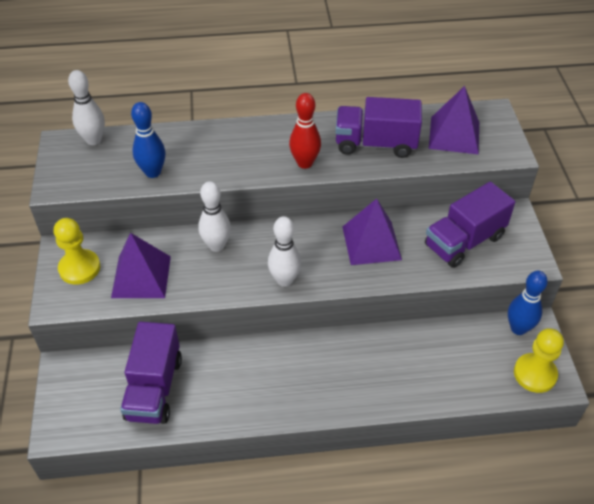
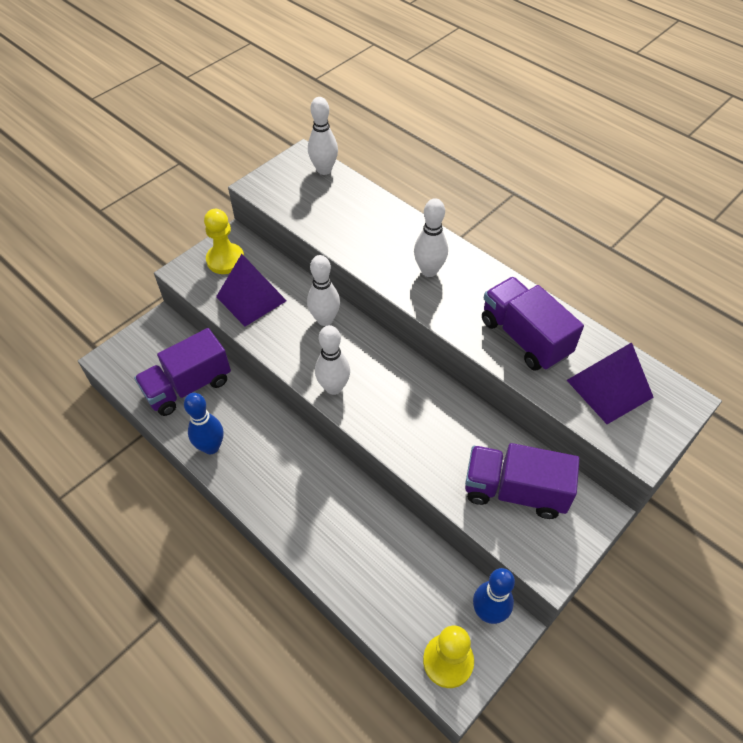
camera: 50 degrees right, 5 degrees up
(153, 172) = (328, 224): blue bowling pin -> blue bowling pin (211, 447)
(266, 150) = (429, 271): none -> white bowling pin
(305, 163) = (443, 305): red bowling pin -> none
(371, 243) = (436, 420): purple pyramid -> none

